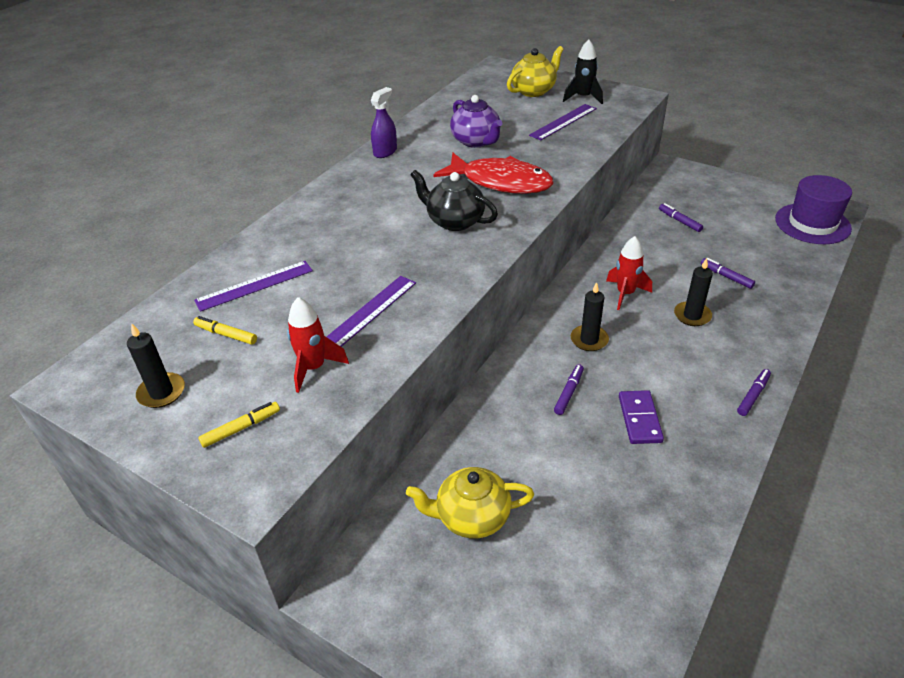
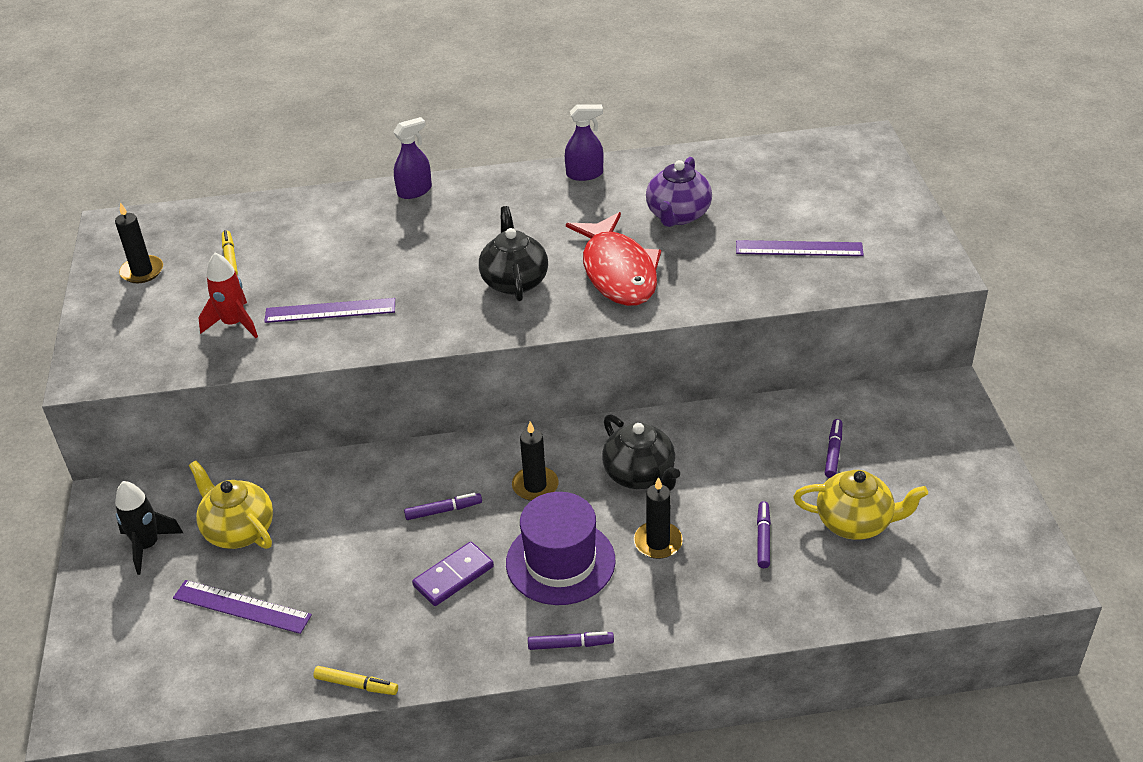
camera: 50 degrees right, 0 degrees up
(241, 428) = (140, 331): yellow marker -> yellow marker (356, 685)
(254, 285) = (302, 233): purple ruler -> purple ruler (241, 607)
(292, 217) = (414, 191): none -> purple spray bottle
(534, 91) = (843, 193): yellow teapot -> yellow teapot (855, 522)
(583, 98) = (877, 234): black rocket -> black rocket (147, 546)
(625, 294) = (640, 475): red rocket -> black teapot
(812, 224) = (975, 569): purple hat -> purple hat (560, 562)

